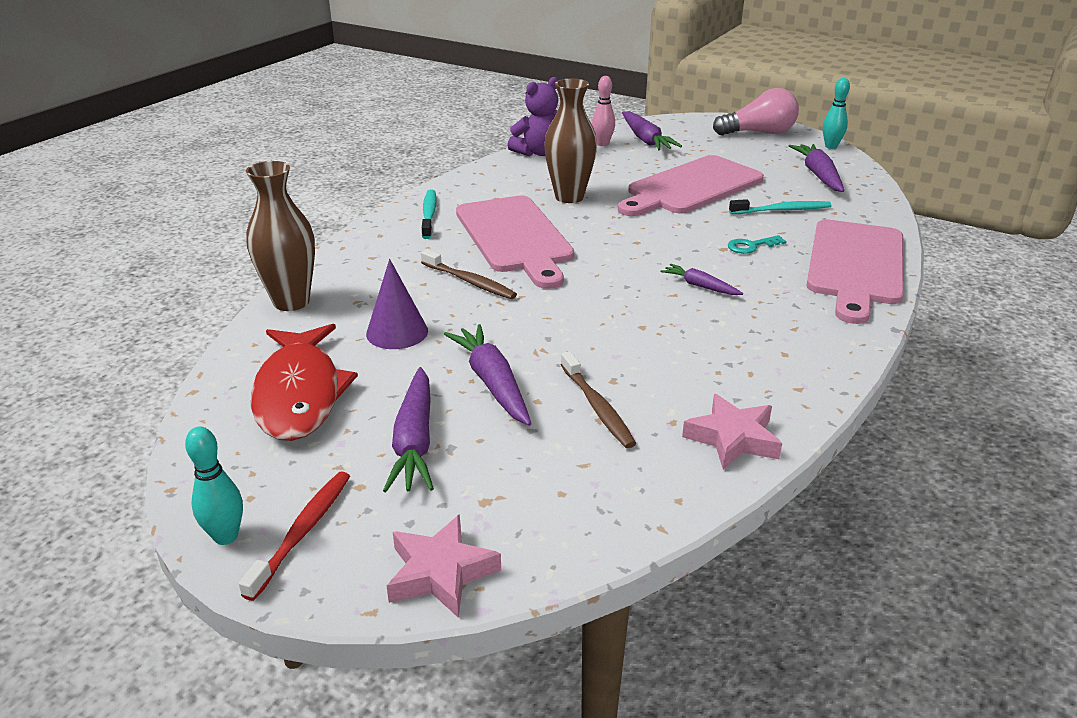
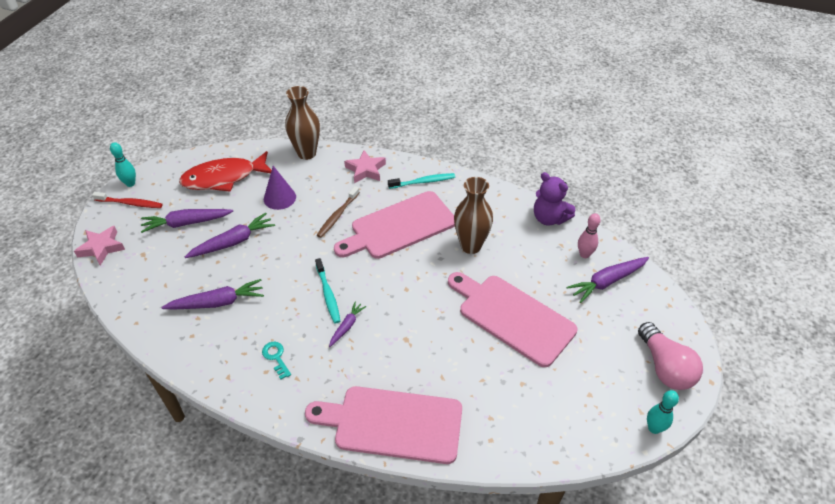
camera: 80 degrees right, 15 degrees up
(597, 407) = (211, 286): brown toothbrush -> none
(732, 438) = (182, 344): pink star -> pink star (366, 170)
(751, 246) = (413, 356): turquoise key -> turquoise key (276, 357)
(782, 210) = (484, 379): turquoise toothbrush -> turquoise toothbrush (328, 294)
(818, 175) = (571, 411): purple carrot -> purple carrot (217, 302)

